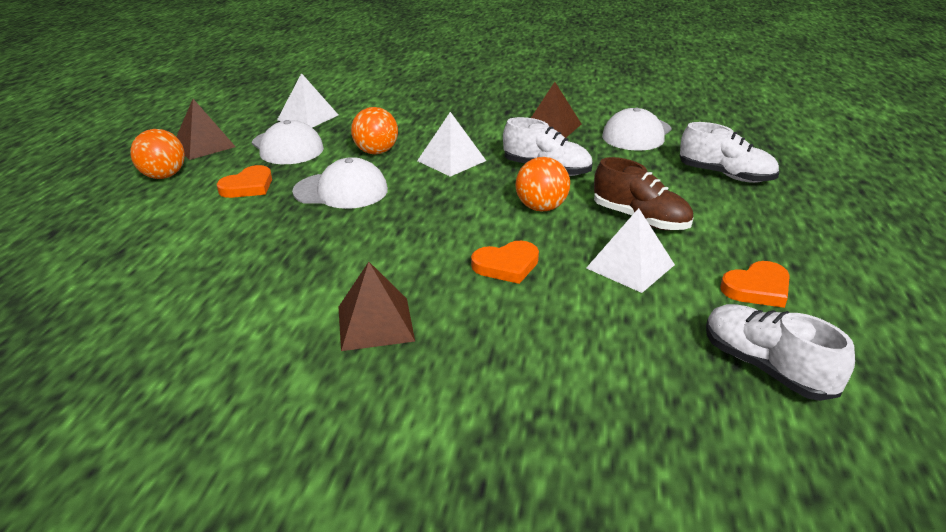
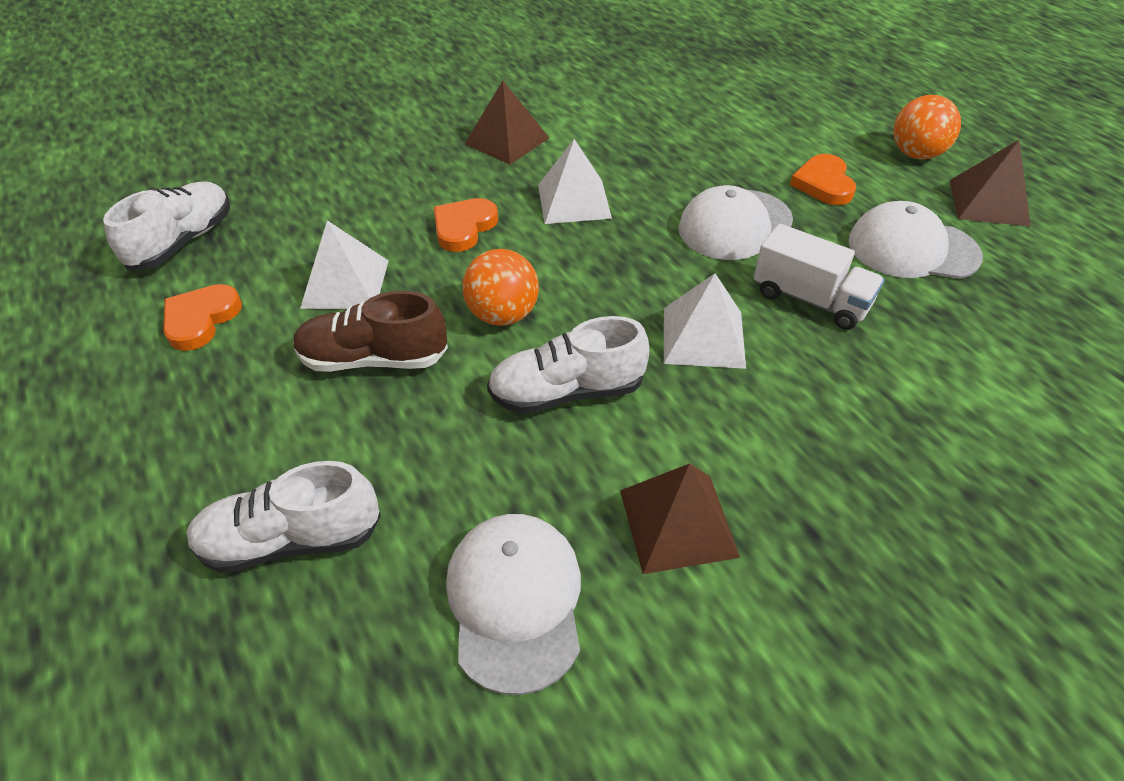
camera: 140 degrees right, 15 degrees up
(308, 117) = (1019, 313): white pyramid -> white pyramid (574, 201)
(376, 152) = (810, 299): orange ball -> white truck
(766, 367) = (183, 241): white shoe -> white shoe turned 75 degrees counterclockwise

